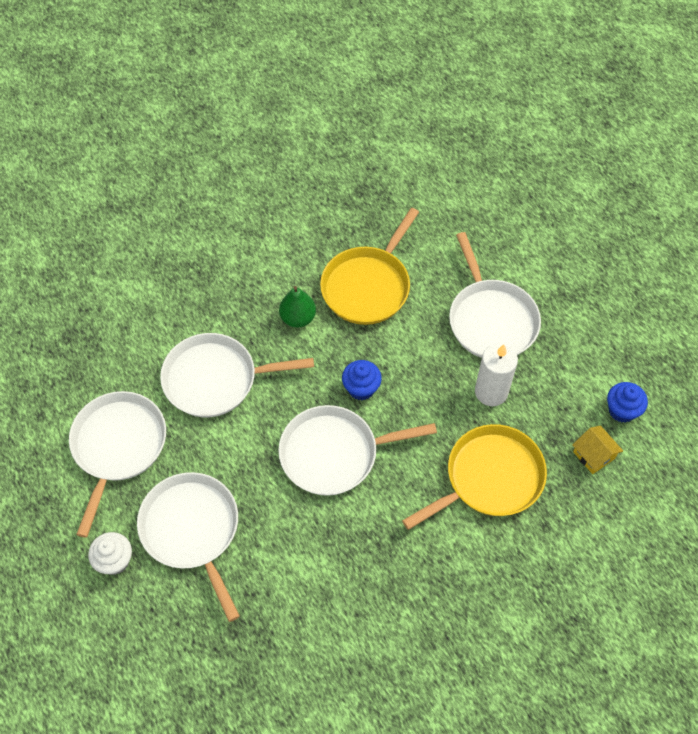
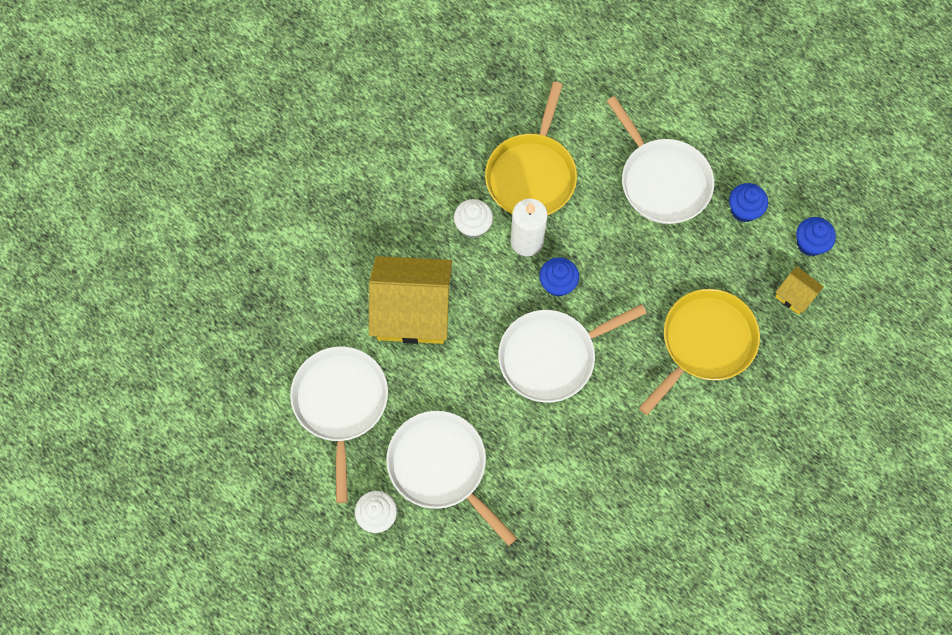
camera: 15 degrees left, 10 degrees up
(215, 379) = (412, 311): white pan -> yellow house
(298, 318) = (473, 226): green pear -> white cupcake
(491, 392) = (682, 256): white candle -> white candle (527, 241)
(563, 364) = (743, 210): none -> blue cupcake

